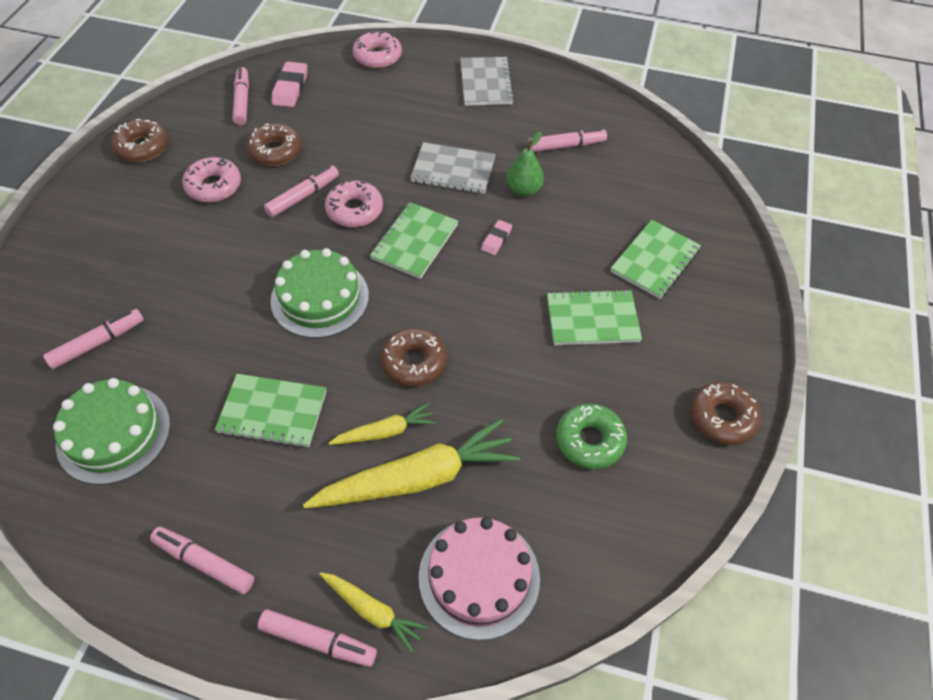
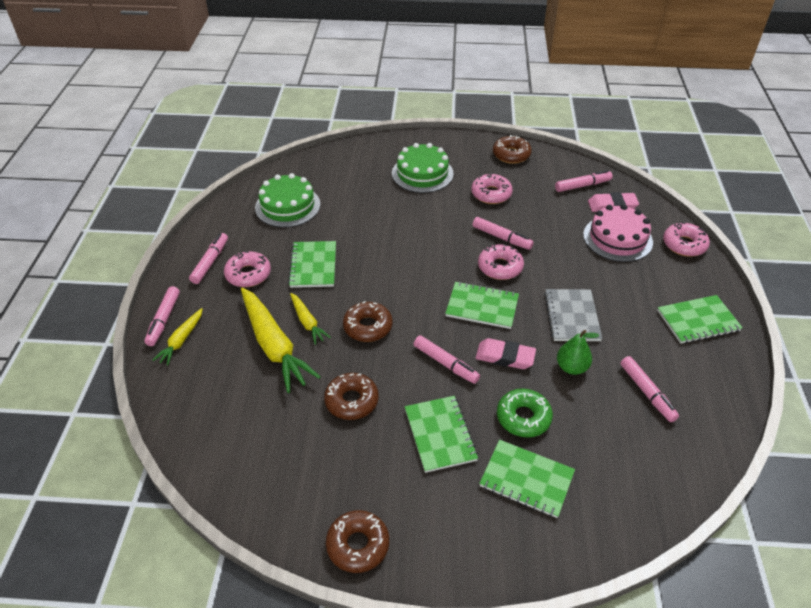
camera: 80 degrees right, 10 degrees down
(98, 343) = (347, 183): pink marker -> pink marker (445, 364)
(257, 504) = (248, 274): none -> pink donut
(275, 151) = (540, 214): brown donut -> brown donut (351, 401)
(320, 298) = (410, 267): green cake -> green cake (422, 173)
(479, 577) = (204, 390): pink cake -> pink cake (617, 238)
(486, 83) = (698, 321): grey notebook -> green notebook
(496, 239) = (505, 357): pink eraser -> pink eraser, size x1.66
(589, 440) = (319, 444): green donut -> green donut (523, 417)

